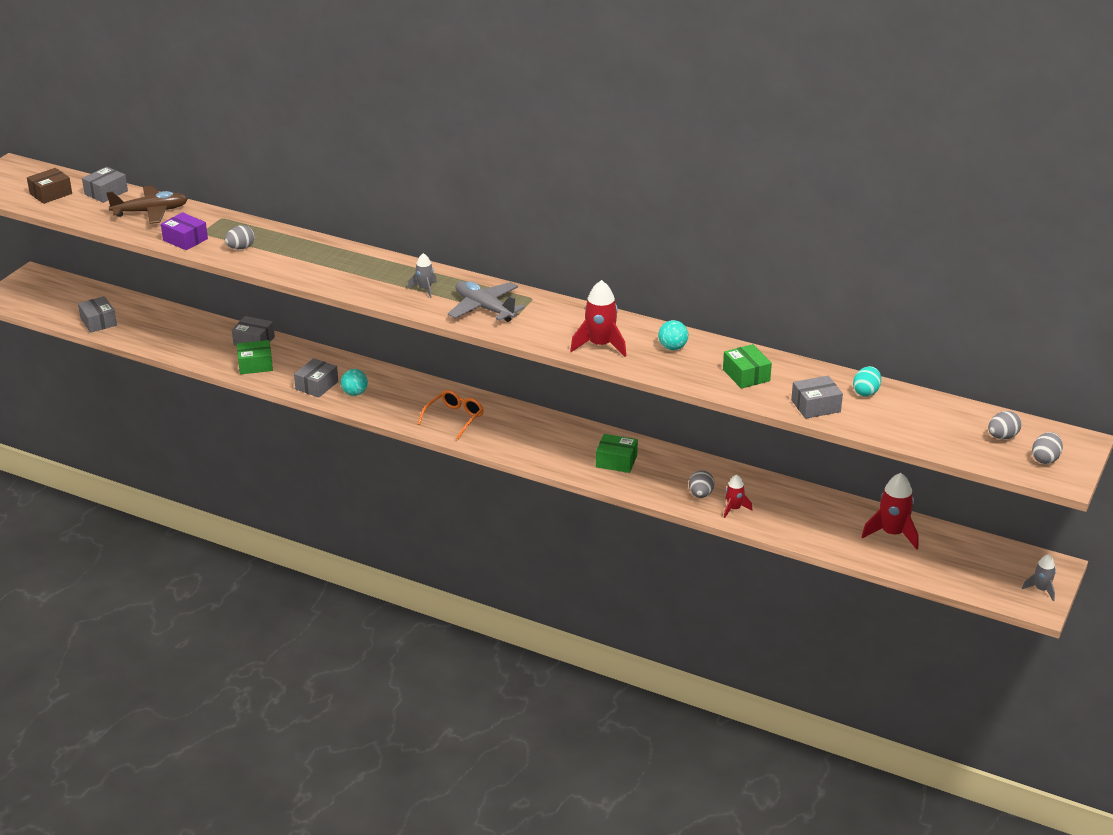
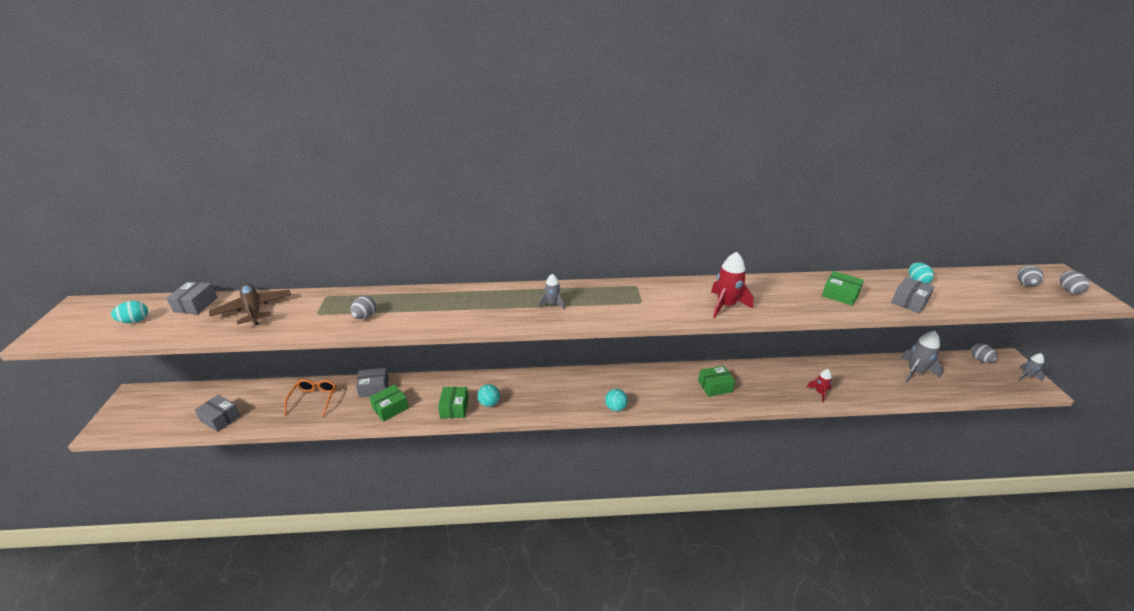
camera: 30 degrees left, 0 degrees up
(51, 194) = (135, 321): brown box -> turquoise egg
(150, 212) = (253, 309): brown plane -> brown plane turned 75 degrees counterclockwise
(185, 239) = (306, 324): purple box -> none
(317, 385) = (454, 408): grey box -> green box
(454, 418) = (579, 396): orange glasses -> orange glasses (314, 399)
(484, 308) = (613, 304): grey plane -> none
(672, 347) = (771, 291): turquoise ball -> turquoise ball (615, 408)
(700, 494) = (790, 390): grey egg -> grey egg (980, 360)
(892, 534) = (915, 372): red rocket -> grey rocket

